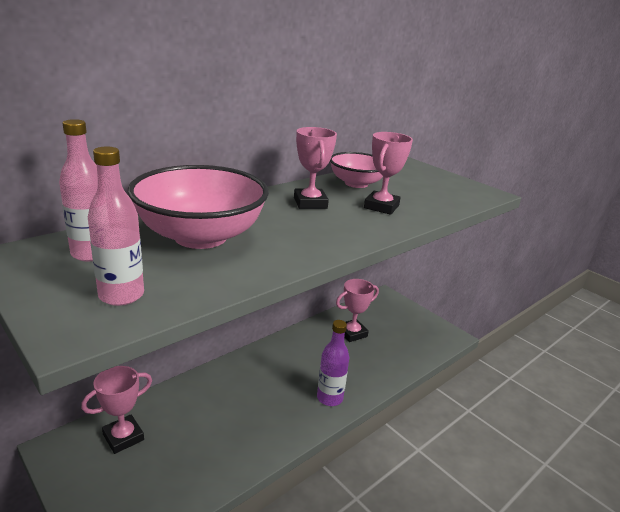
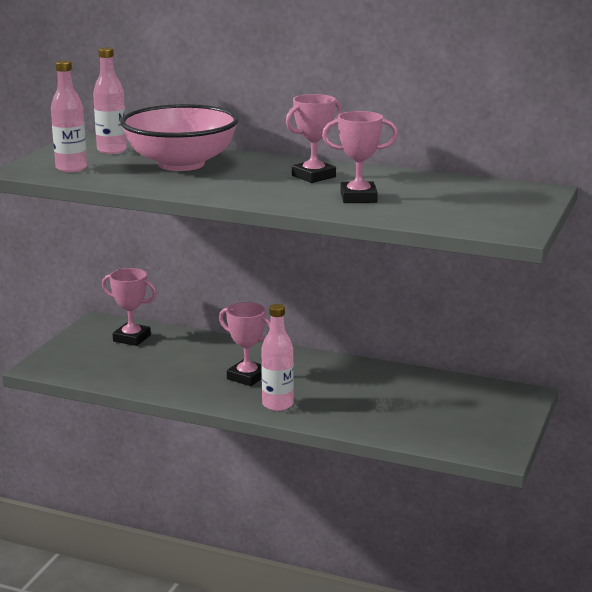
camera: 65 degrees right, 5 degrees down
(329, 398) = (277, 404): purple bottle -> pink bottle
(352, 333) = (407, 391): pink trophy -> pink trophy (247, 377)
(356, 183) = (407, 181): pink bowl -> none

